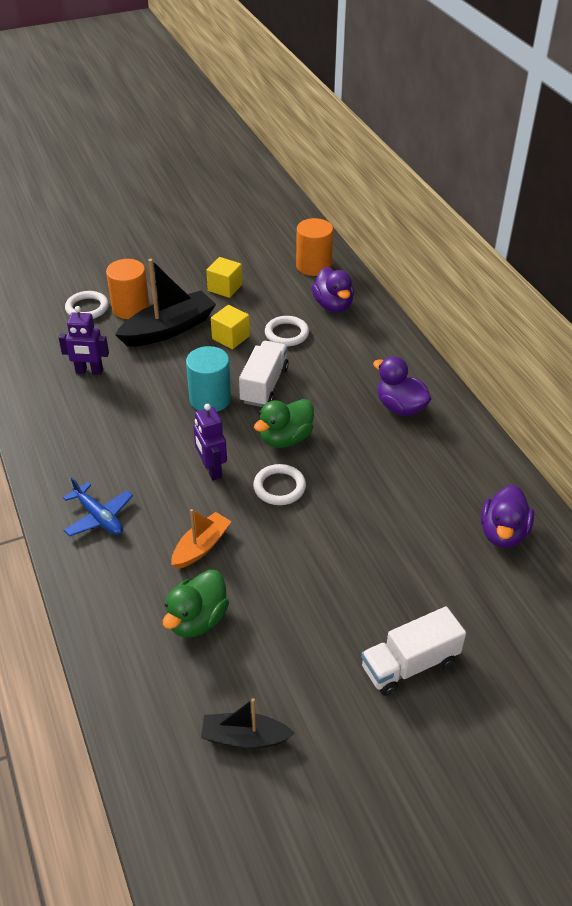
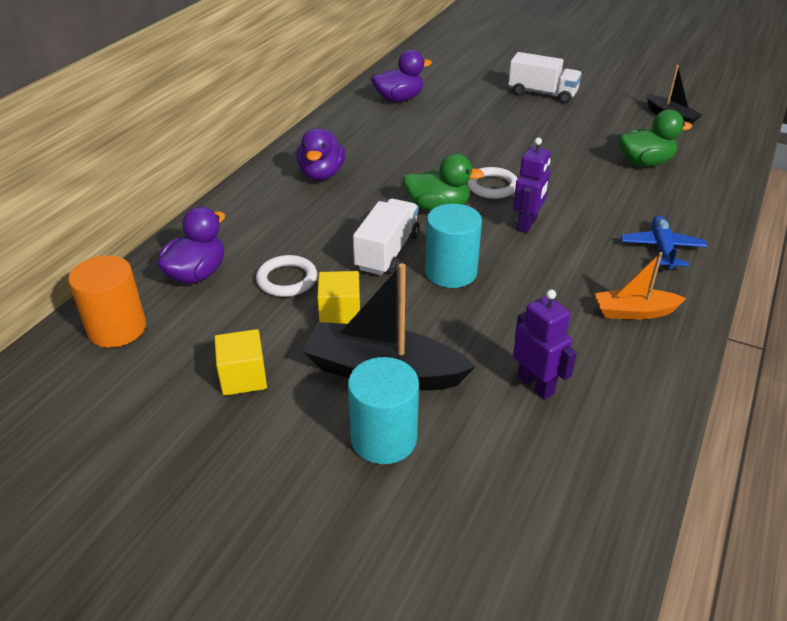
camera: 130 degrees left, 5 degrees down
(87, 308) = (436, 487): white ring -> none
(131, 308) = (384, 438): orange cylinder -> turquoise cylinder
(201, 547) = (597, 190): orange boat -> orange boat (634, 312)
(264, 385) = (387, 252): white truck -> white truck turned 135 degrees clockwise

